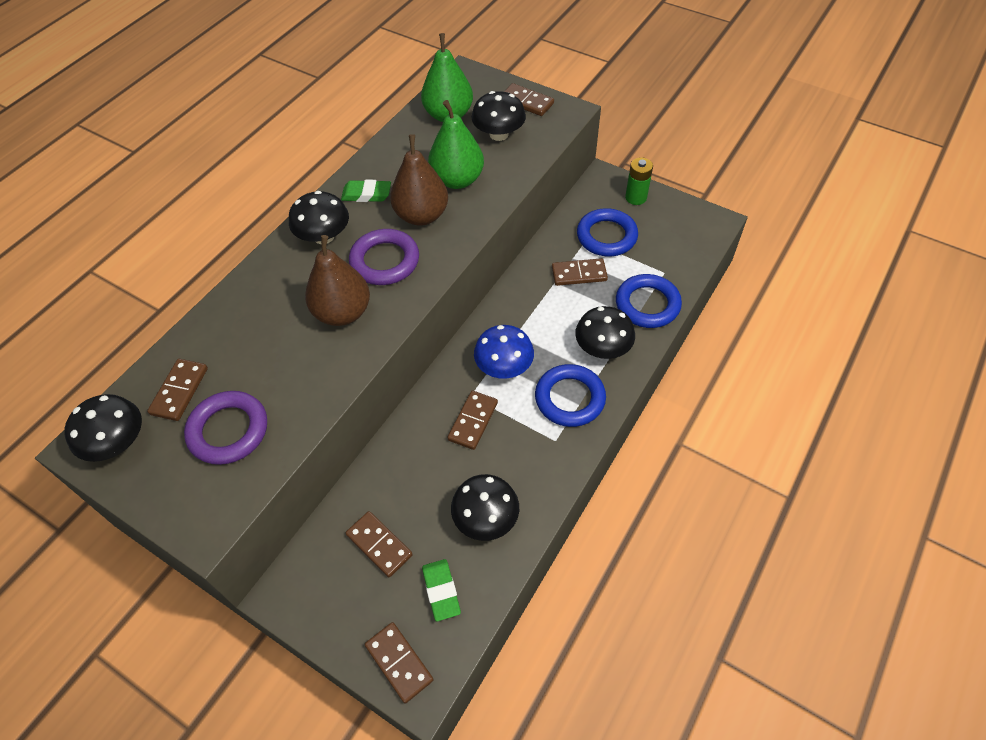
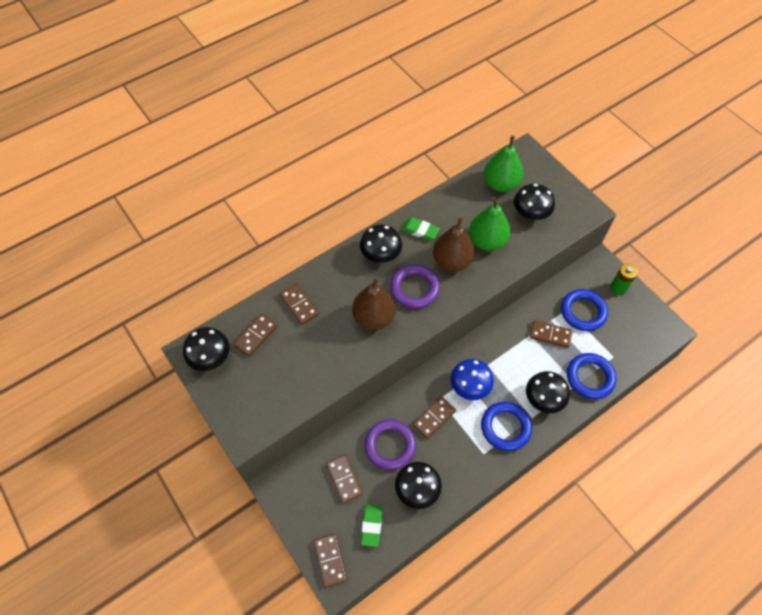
camera: 20 degrees right, 5 degrees up
(228, 430) = (277, 375): purple ring -> purple ring (390, 445)
(526, 102) = (562, 192): brown domino -> brown domino (299, 305)

